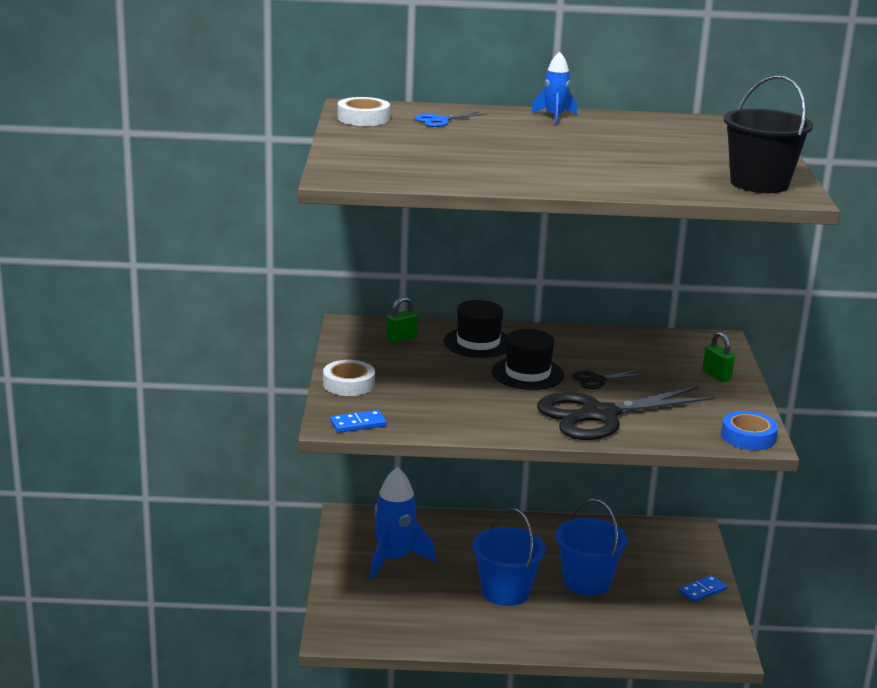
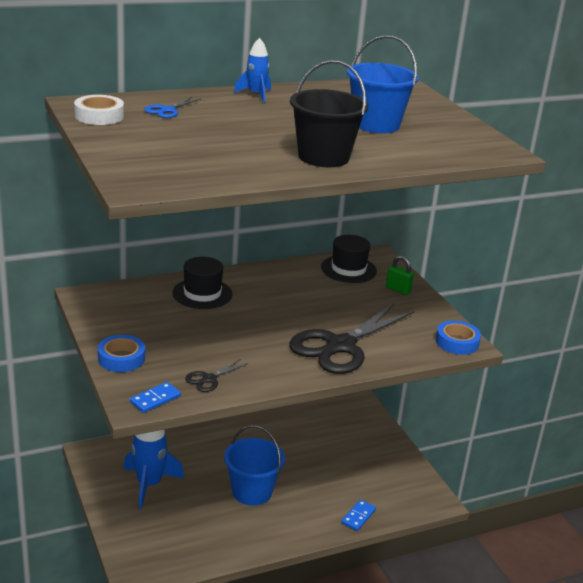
camera: 25 degrees left, 5 degrees up
(348, 384) = (121, 358): white tape -> blue tape
(401, 339) = (137, 302): green padlock -> none
(527, 373) = (260, 316): black hat -> black hat (348, 269)
(586, 581) = (307, 465): blue bucket -> blue bucket (376, 124)
(597, 380) = (316, 312): black scissors -> black scissors (209, 379)
(702, 591) = (391, 452): blue domino -> blue domino (358, 516)
(759, 183) = (468, 143): black bucket -> black bucket (323, 157)

